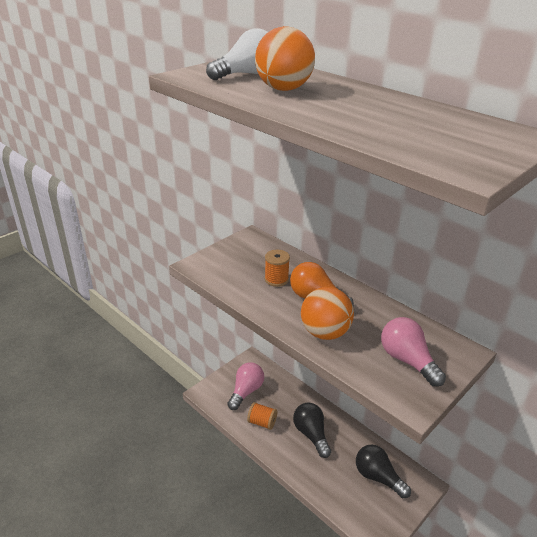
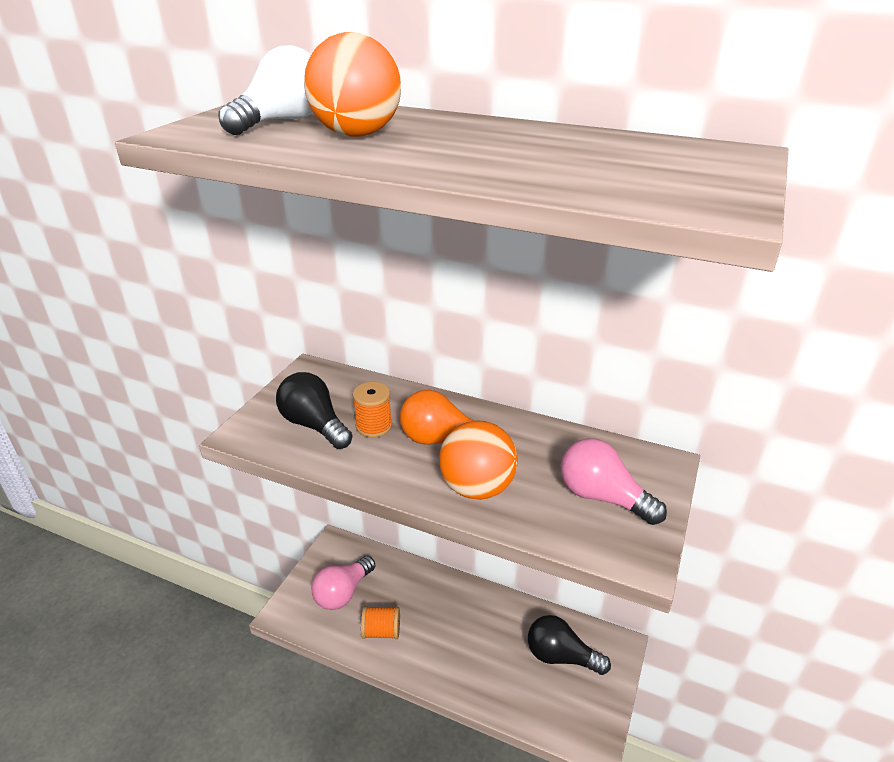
camera: 20 degrees left, 0 degrees up
(246, 391) = (343, 593): pink light bulb -> pink light bulb turned 150 degrees counterclockwise
(311, 434) = (454, 626): black light bulb -> black light bulb (314, 425)

